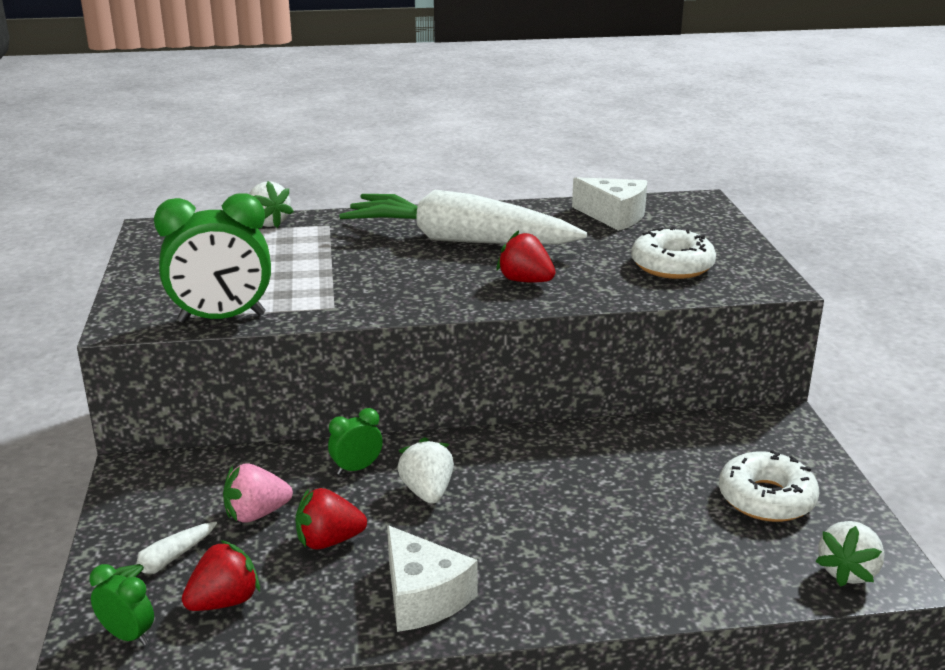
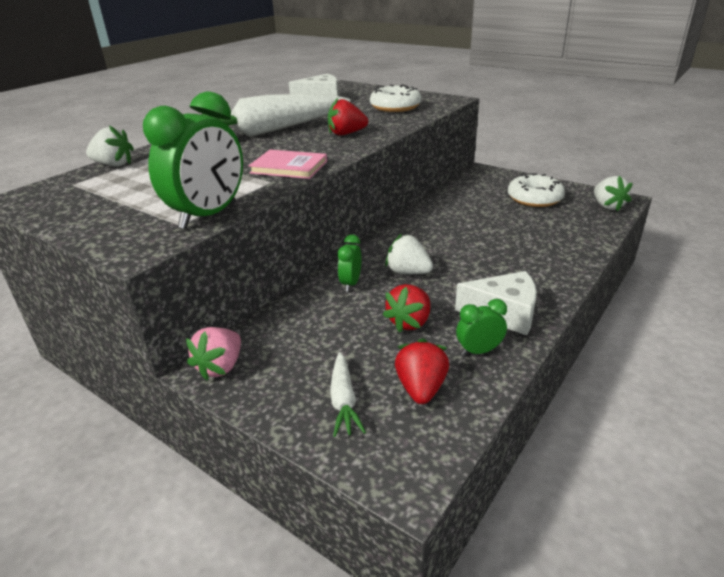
camera: 45 degrees left, 5 degrees up
(128, 635) = (407, 450): green clock -> green clock (479, 351)
(256, 514) = (343, 337): pink strawberry -> pink strawberry (220, 367)
(381, 298) = (289, 167): none -> pink book

